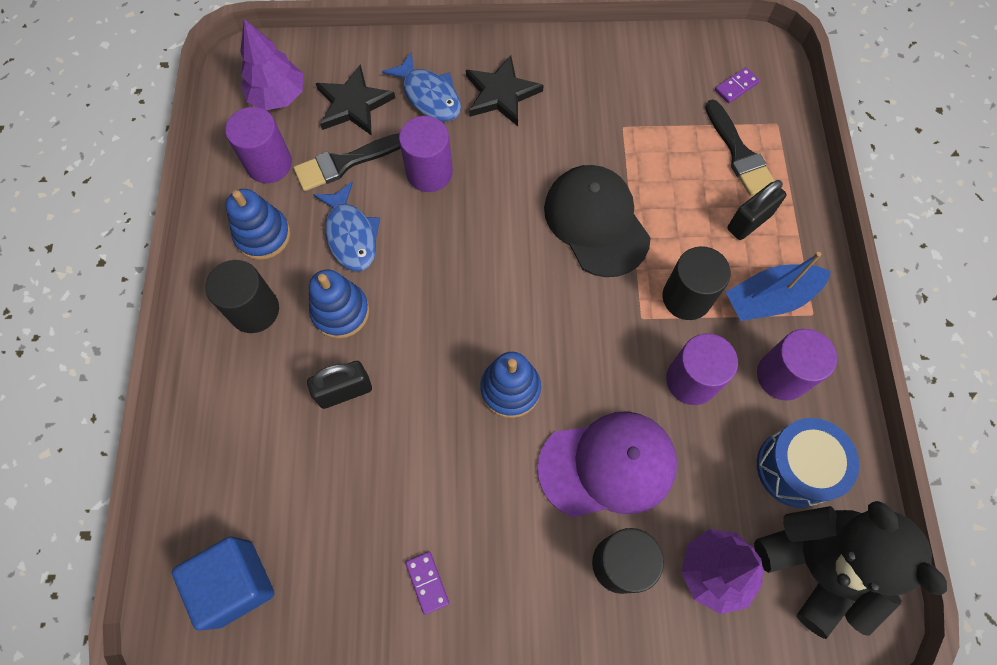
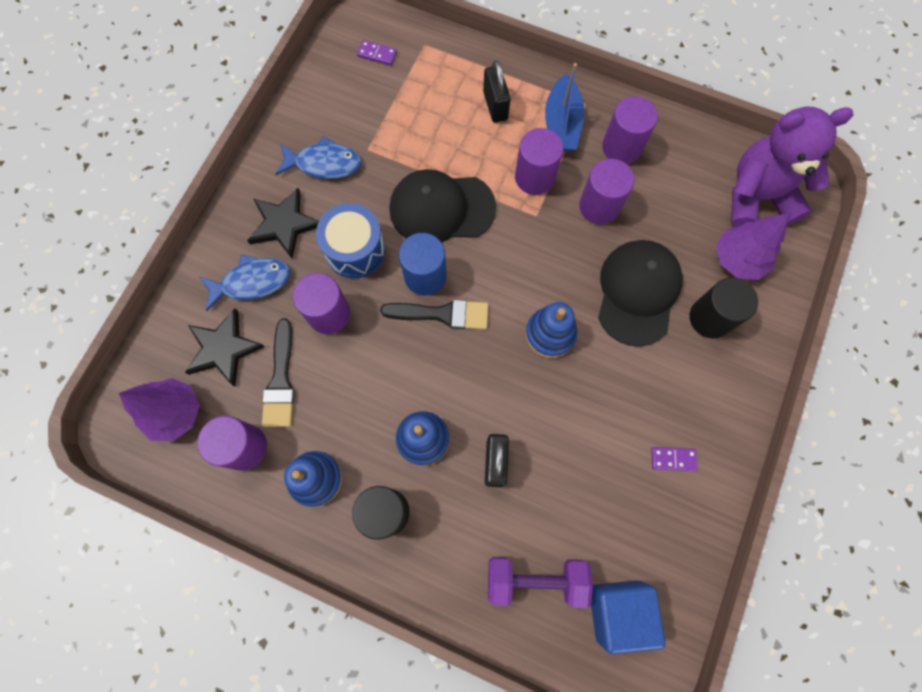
camera: 65 degrees left, 5 degrees up
(239, 482) = (535, 579): none -> purple dumbbell
(351, 235) = (355, 402): blue fish -> blue fish (324, 164)
(513, 239) = (425, 276): none -> blue cylinder
(608, 465) = (638, 293): purple cap -> black cap
(686, 297) = (534, 177): black cylinder -> purple cylinder
(736, 86) = (377, 54): purple domino -> purple domino turned 60 degrees counterclockwise
(739, 154) = (436, 82): black brush -> black brush (442, 314)
(795, 468) = (689, 174): blue drum -> blue drum (355, 250)
(815, 566) = (757, 196): black teddy bear -> purple teddy bear

